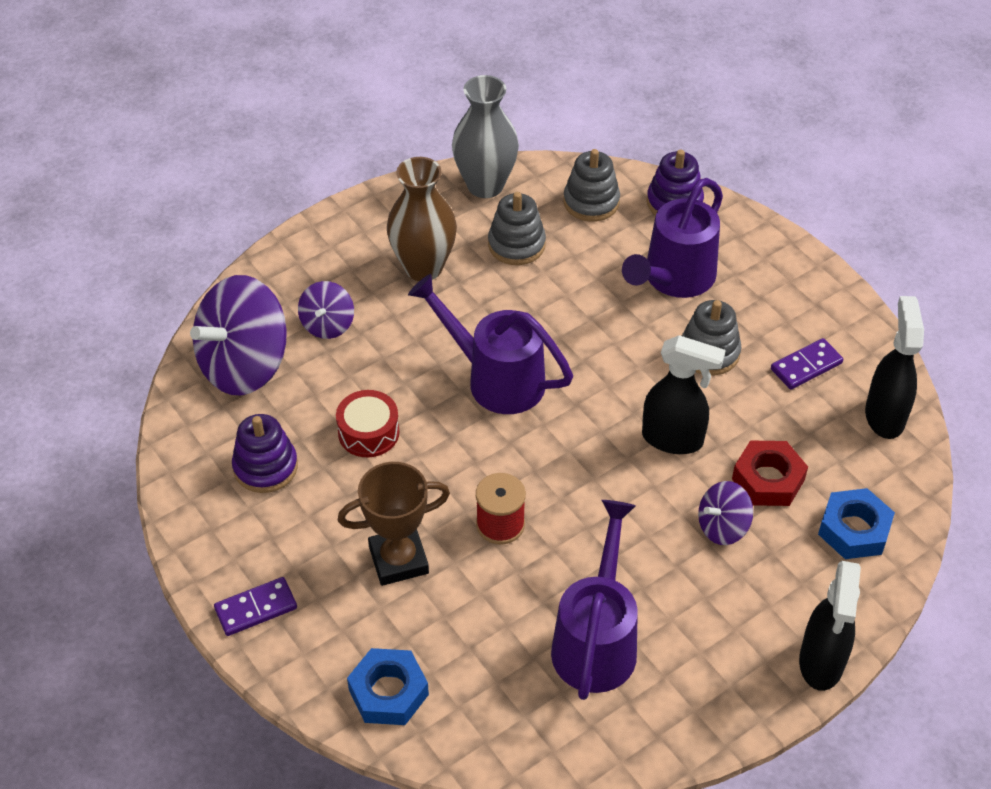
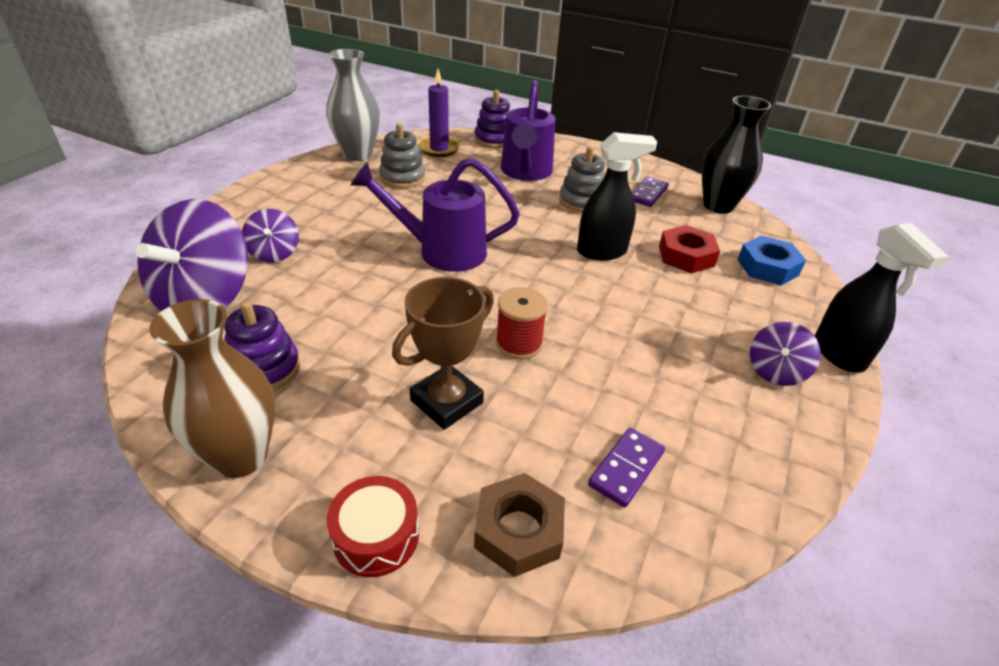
camera: 30 degrees left, 10 degrees down
(256, 608) = (317, 504): purple domino -> purple domino (626, 469)
(368, 432) = (355, 314): red drum -> red drum (376, 536)
(388, 692) = (518, 530): blue nut -> brown nut
(423, 267) = (338, 203): brown vase -> brown vase (240, 456)
(591, 202) = (439, 149): grey stacking toy -> purple candle
(596, 641) = (670, 402): purple watering can -> none
(722, 527) = (685, 292): purple spinning top -> purple spinning top (775, 371)
(884, 416) = (718, 205): black spray bottle -> black vase

